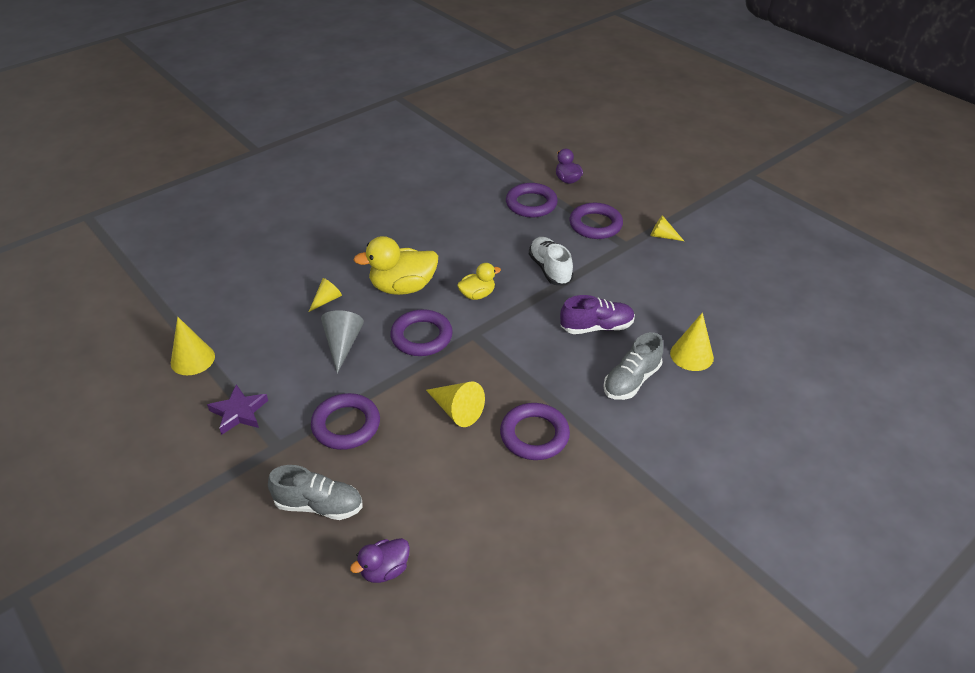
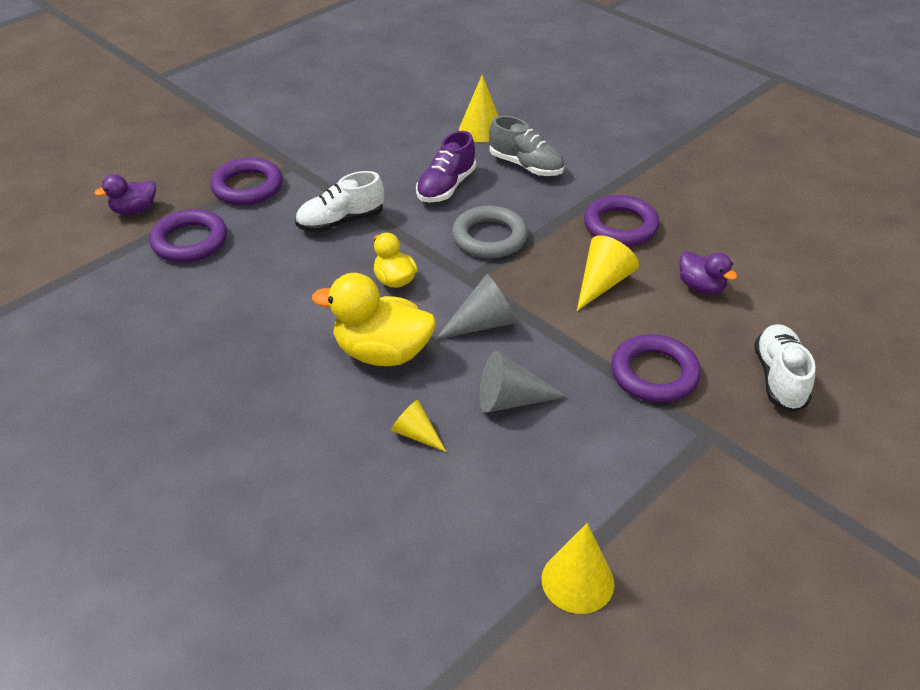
camera: 95 degrees left, 0 degrees up
(239, 412) = (667, 489): purple star -> none
(319, 505) = (779, 378): grey shoe -> white shoe
(385, 570) = (831, 315): purple duck -> purple duck (701, 287)
(403, 287) = (382, 353): yellow duck -> yellow duck turned 120 degrees clockwise
(421, 337) = (483, 323): purple ring -> grey cone
(524, 348) = (489, 237): none -> grey ring
(596, 327) = (446, 187): purple shoe -> purple shoe turned 135 degrees counterclockwise
(662, 236) = (276, 139): yellow cone -> none

